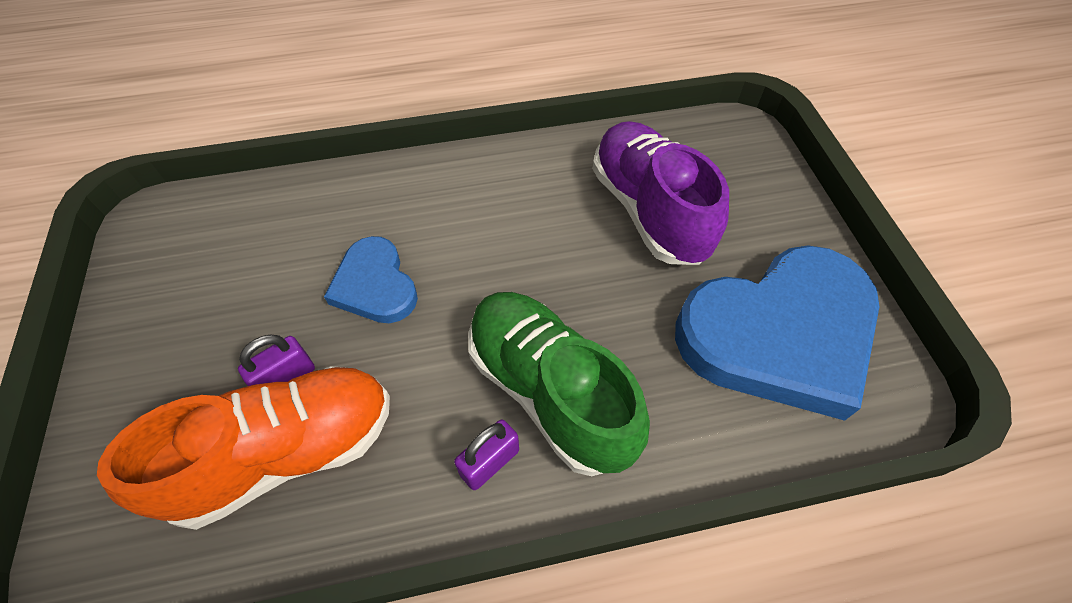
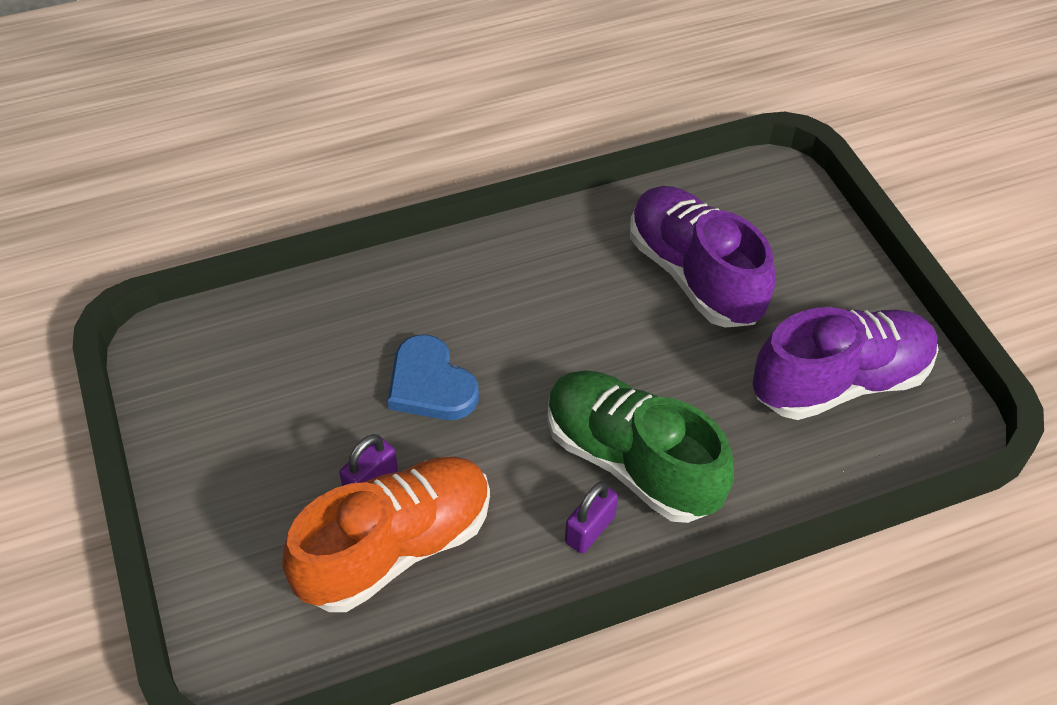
camera: 10 degrees left, 5 degrees down
(779, 333) = (840, 382): blue heart -> purple shoe

